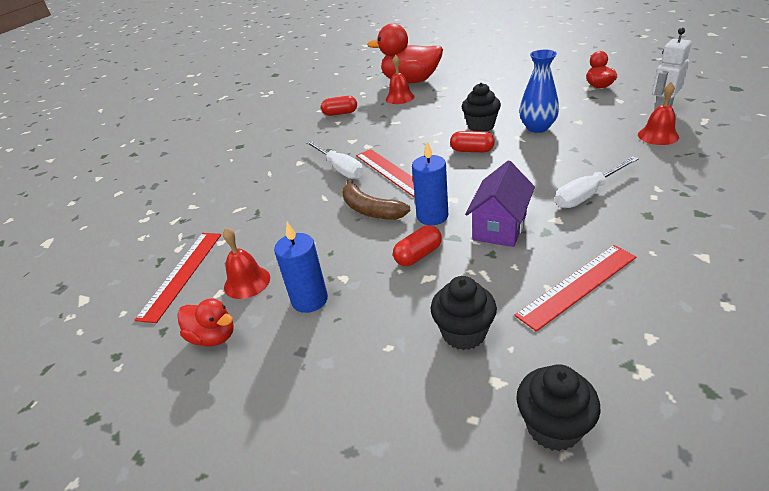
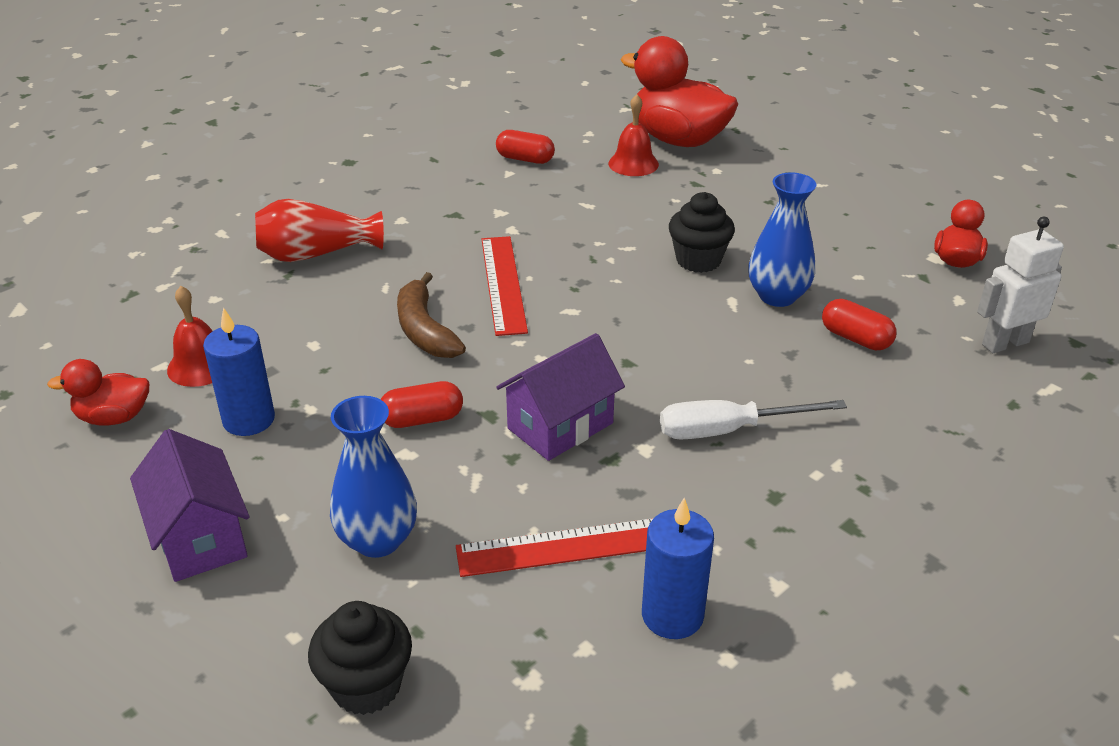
camera: 20 degrees right, 0 degrees up
(182, 274) = (140, 323): red ruler -> none
(213, 337) = (114, 417): red duck -> red duck turned 120 degrees clockwise
(264, 196) = (316, 254): none -> red vase
(340, 169) = (443, 251): white screwdriver -> none
(346, 385) = (200, 537): none -> purple house
(432, 216) = (491, 373): blue candle -> blue candle (672, 615)
(464, 333) = (378, 540): black cupcake -> blue vase
(472, 150) = (644, 296): red capsule -> red capsule (855, 338)
(658, 136) = (942, 384): red bell -> none

